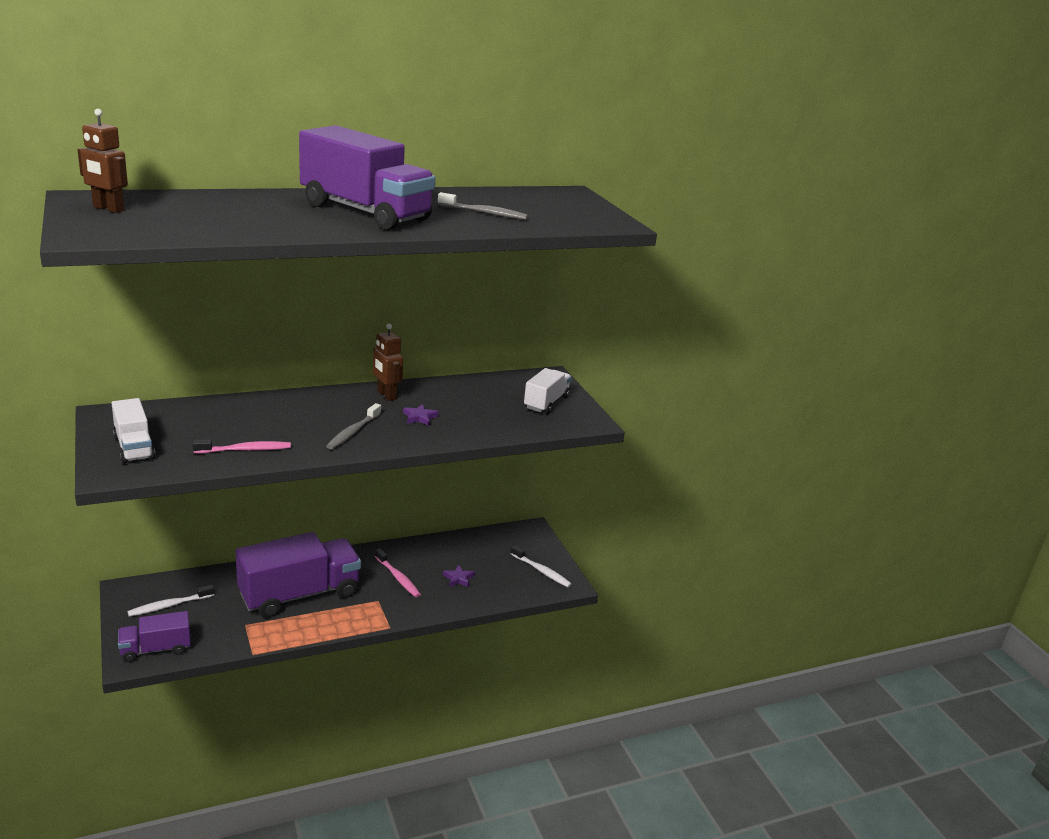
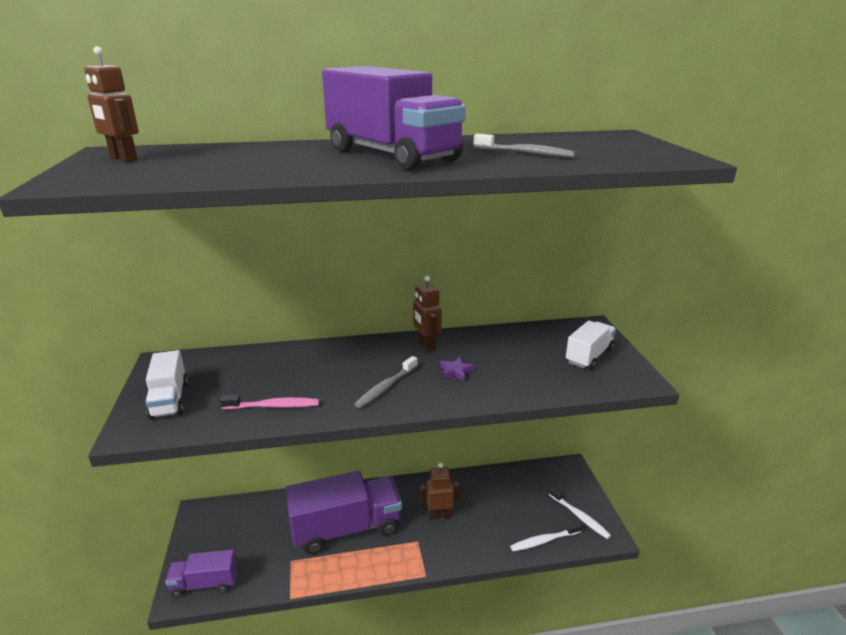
camera: 15 degrees right, 0 degrees up
(169, 605) = (229, 532): white toothbrush -> white toothbrush (544, 540)
(398, 578) = (439, 515): pink toothbrush -> brown robot
(458, 578) = (497, 520): purple star -> none

